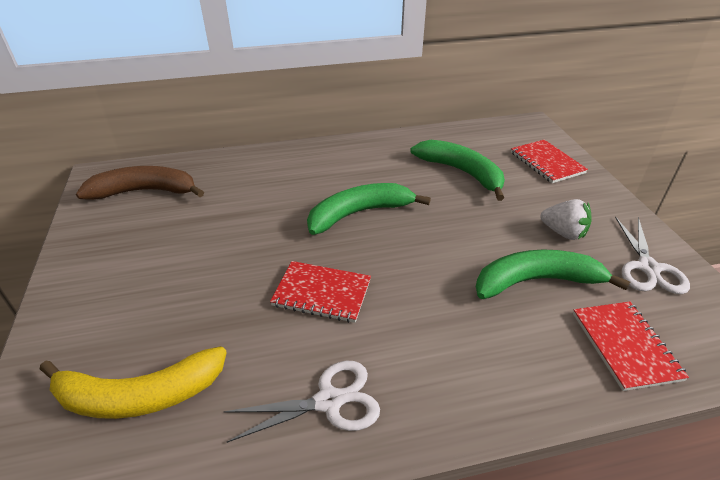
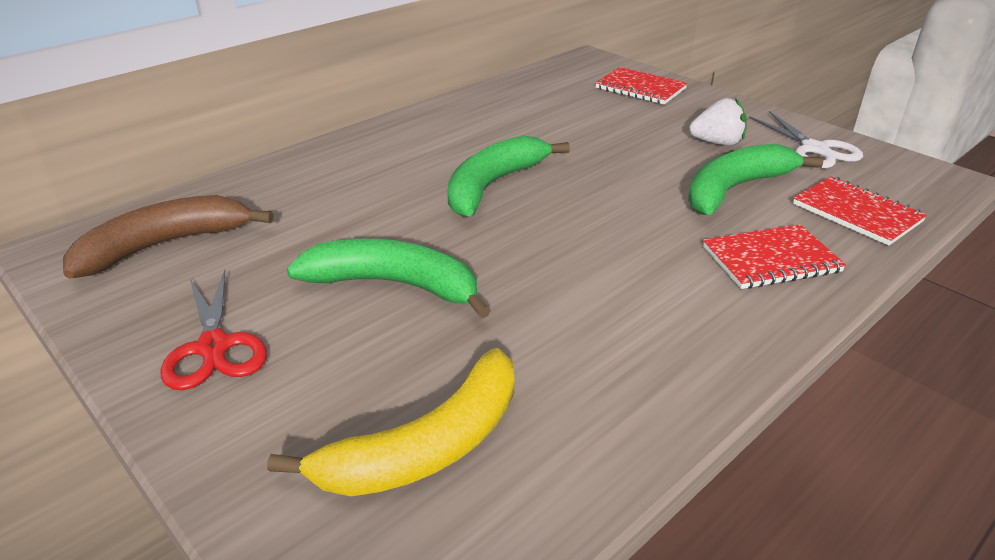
camera: 30 degrees left, 5 degrees down
(106, 271) = (214, 347): none -> red scissors
(322, 293) = (535, 270): red notebook -> red notebook (771, 259)
(329, 401) = (652, 358): white scissors -> none
(461, 172) = (564, 118): green banana -> green banana (394, 285)

